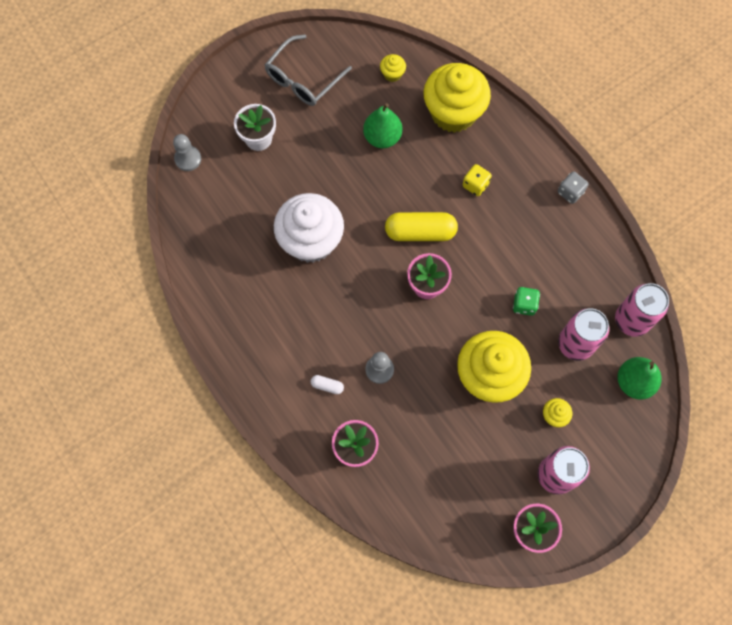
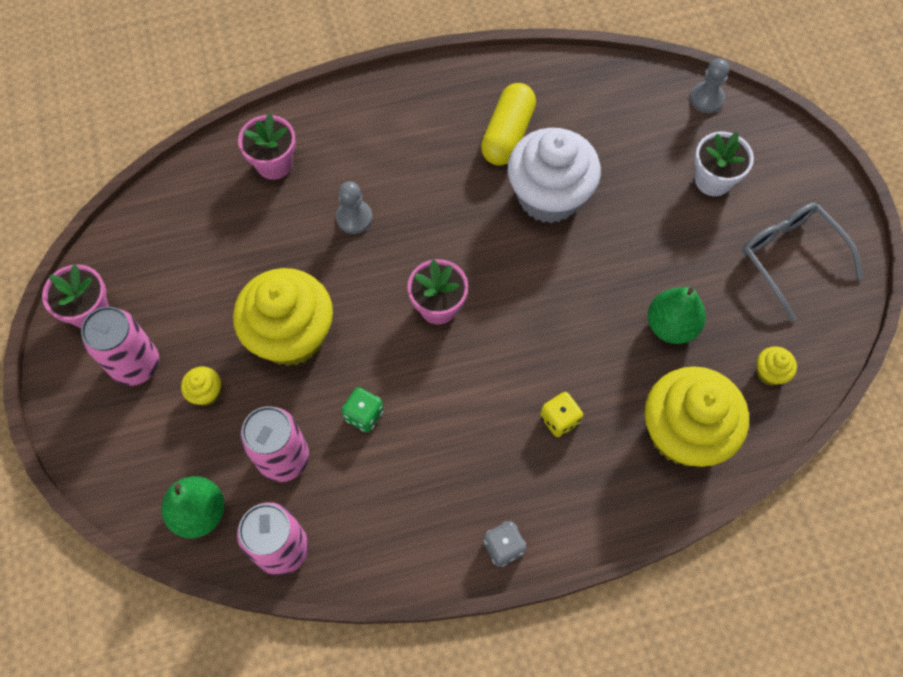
camera: 110 degrees right, 5 degrees down
(327, 386) = (359, 158): white capsule -> none
(420, 232) = (515, 324): yellow capsule -> yellow capsule (508, 134)

